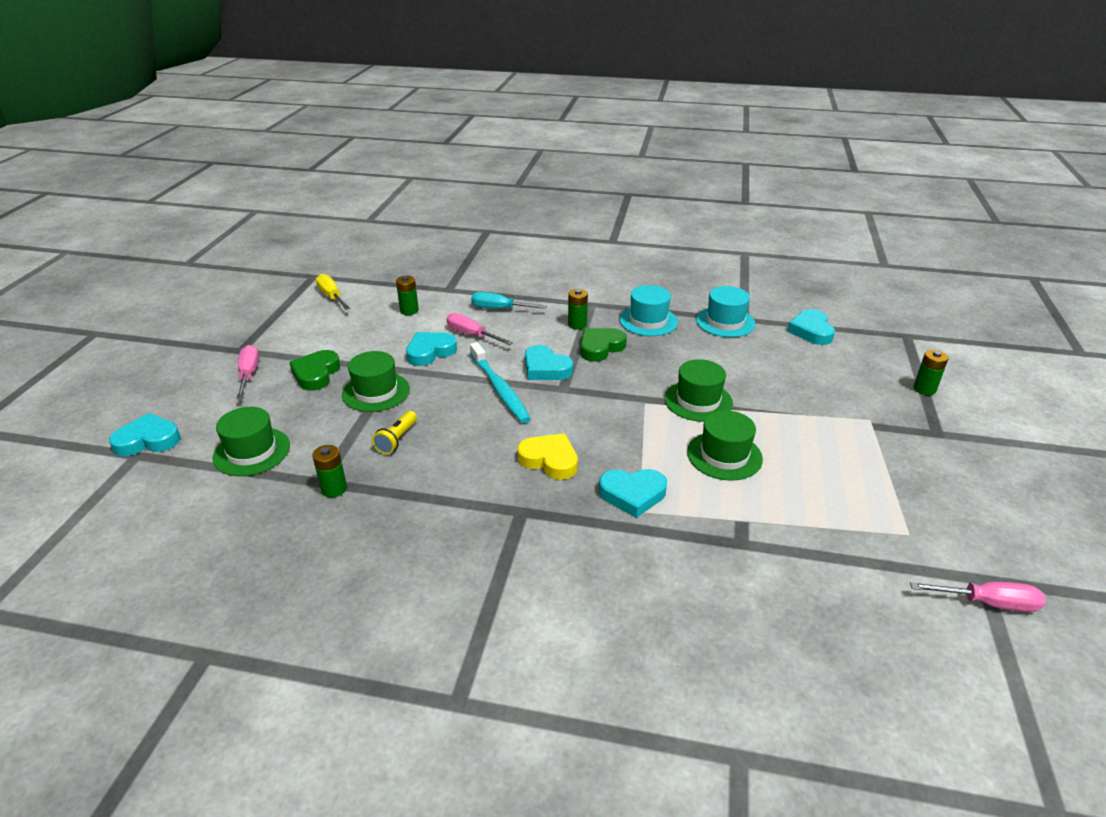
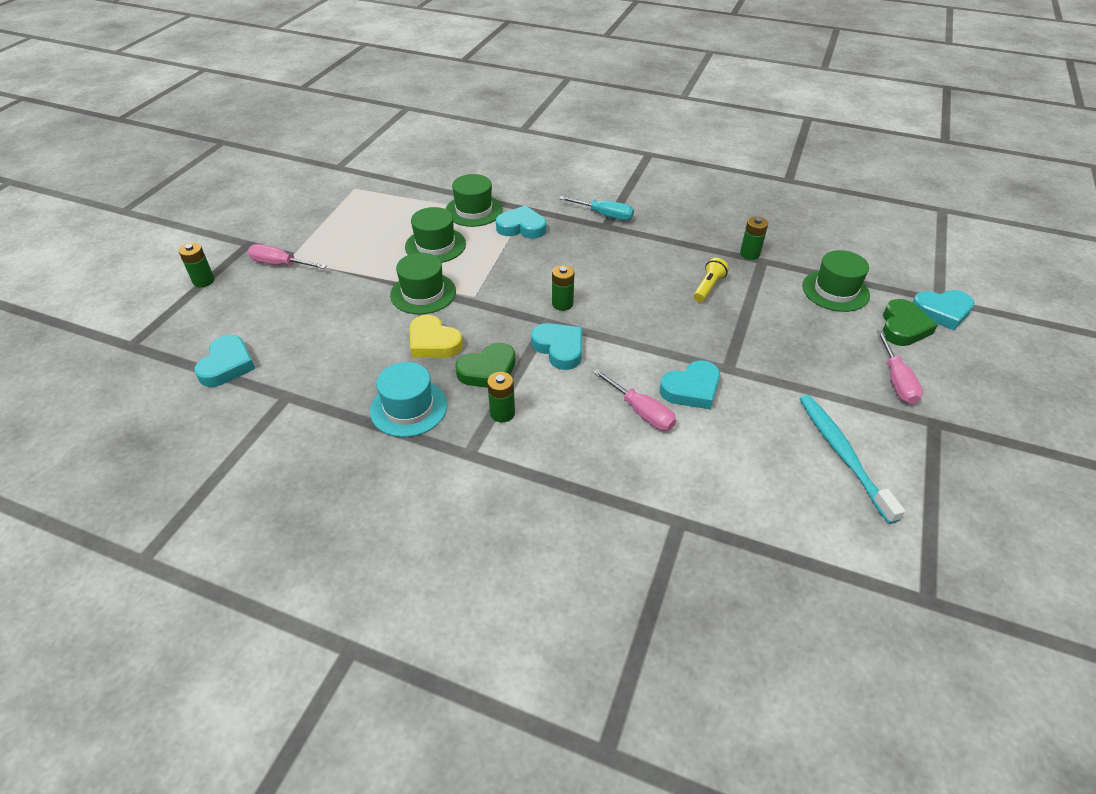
camera: 170 degrees left, 10 degrees up
(316, 374) = (817, 372): green heart -> green heart (903, 327)
(332, 296) = (864, 528): yellow screwdriver -> none
(376, 392) = (742, 340): green hat -> green hat (474, 210)
(409, 310) = (732, 474): green battery -> green battery (562, 304)
(499, 389) = (612, 328): turquoise toothbrush -> turquoise toothbrush (842, 454)
(500, 309) = (600, 460): turquoise screwdriver -> turquoise screwdriver (604, 215)
(549, 460) = (577, 257): yellow heart -> yellow heart (433, 342)
(725, 322) = (314, 393): turquoise hat -> none
(987, 603) = (349, 158): pink screwdriver -> pink screwdriver (281, 264)

